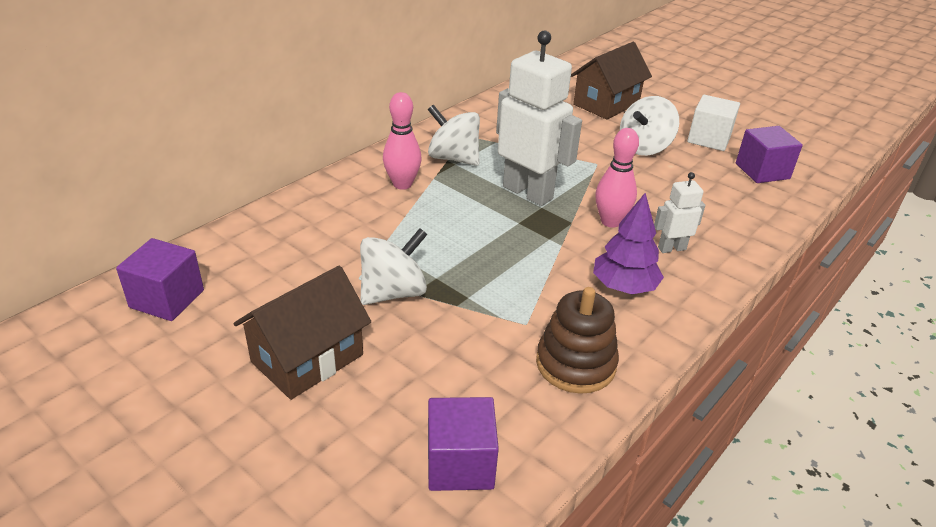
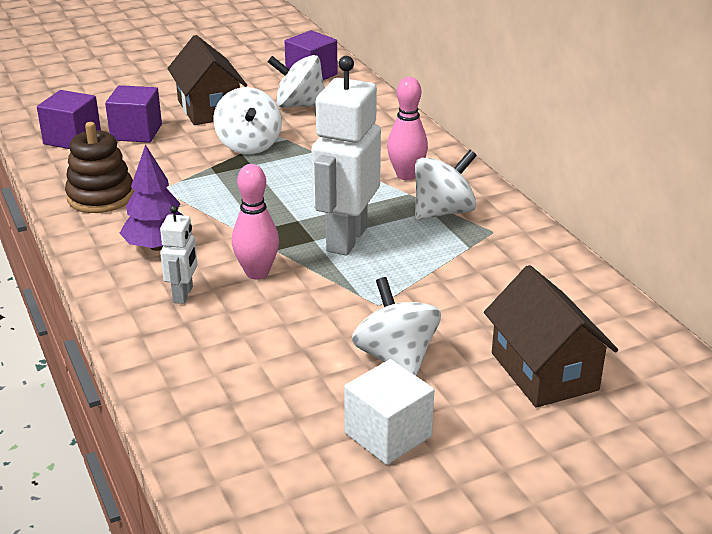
camera: 115 degrees right, 5 degrees down
(269, 284) = (299, 105): none -> white spinning top
(528, 192) = (346, 239): white robot -> white robot turned 135 degrees clockwise
(762, 171) = (271, 446): purple cube -> purple cube (136, 132)

